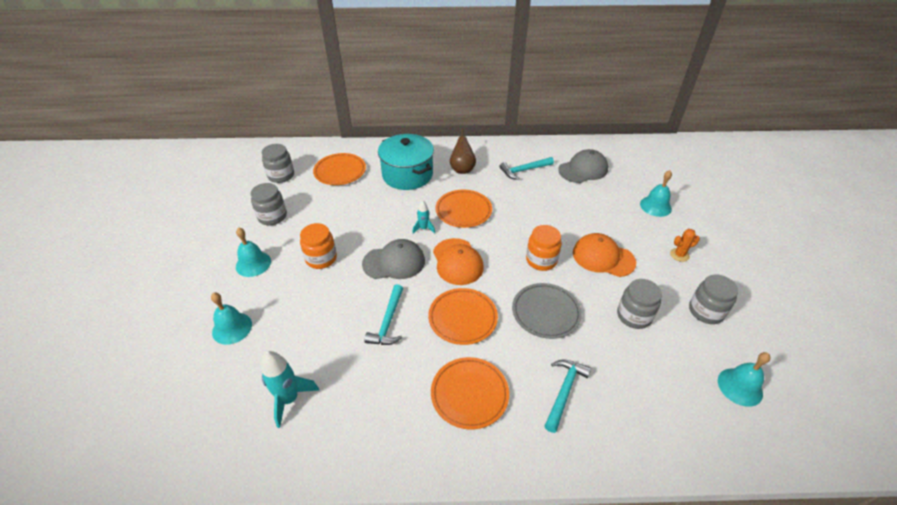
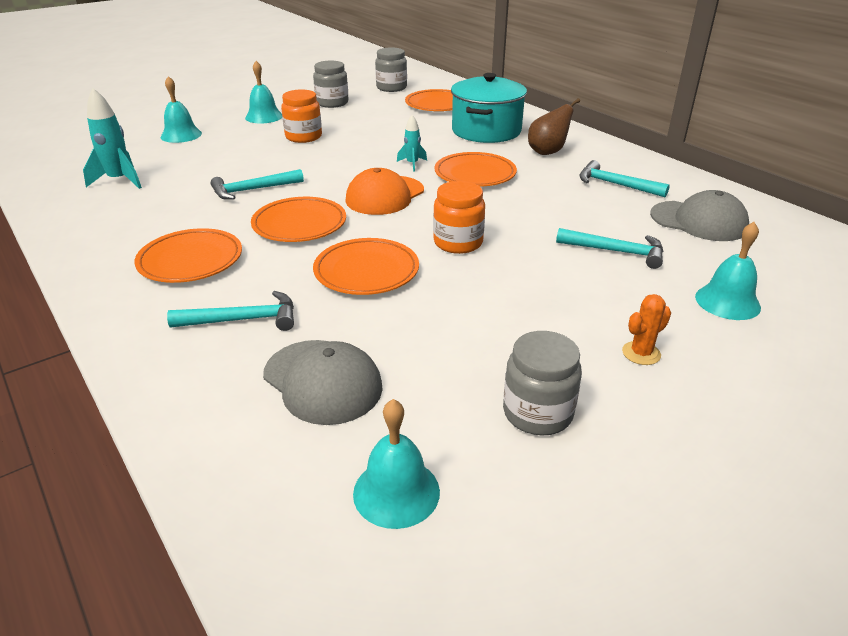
camera: 55 degrees right, 10 degrees down
(394, 262) = (340, 166): grey cap -> grey cap (322, 381)
(546, 312) = (366, 271): grey plate -> orange plate
(591, 211) = (616, 251): none -> turquoise hammer
(603, 257) = (530, 285): orange cap -> none
(634, 316) = (440, 341): grey jar -> none
(679, 255) = (641, 353): orange cactus -> orange cactus turned 75 degrees counterclockwise

